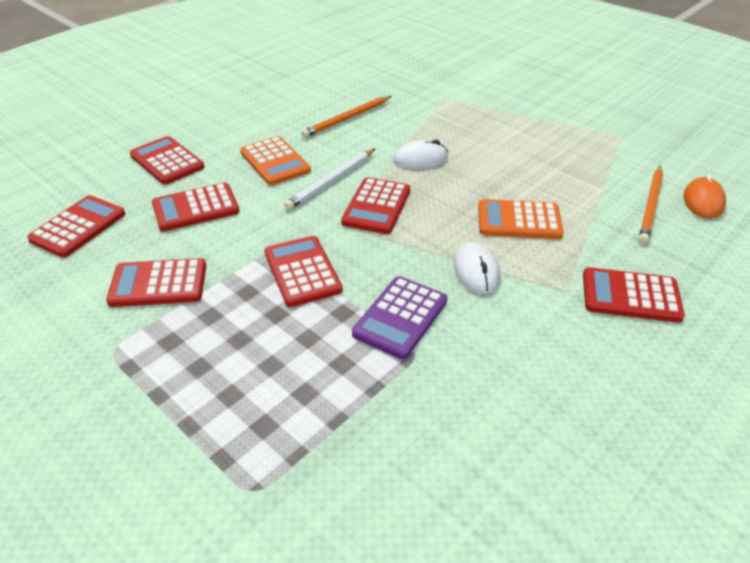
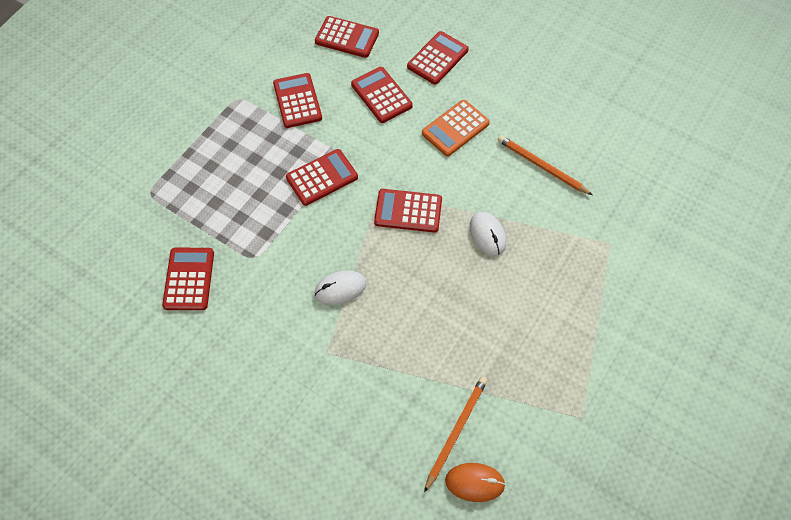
camera: 80 degrees right, 20 degrees up
(331, 181) = (436, 173): white pencil -> none
(400, 317) = (284, 244): purple calculator -> none
(519, 221) = (410, 318): orange calculator -> none
(630, 296) = (328, 400): red calculator -> red calculator (189, 279)
(650, 206) = (456, 431): orange pencil -> orange pencil turned 105 degrees clockwise

